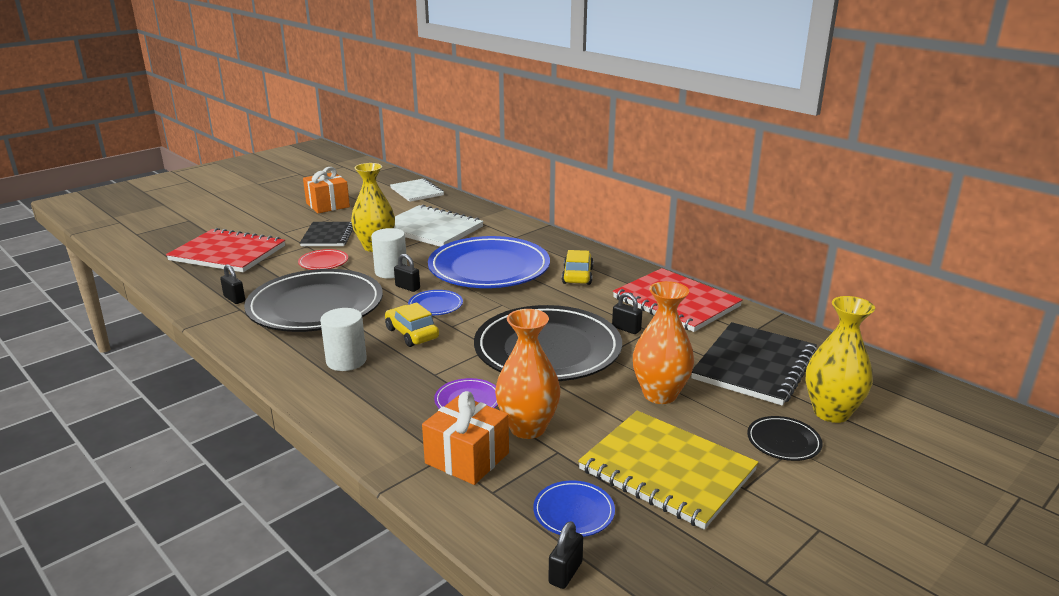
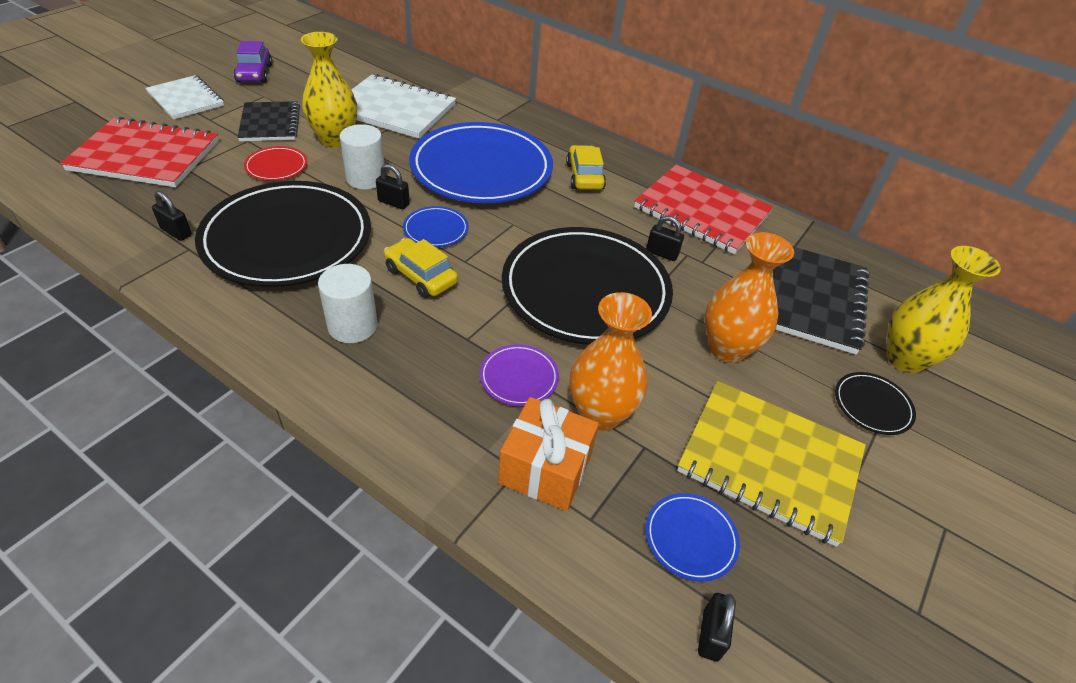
camera: 15 degrees left, 20 degrees up
(327, 205) = (255, 73): orange gift -> purple car
(417, 192) = (360, 51): white notebook -> white notebook (186, 99)

